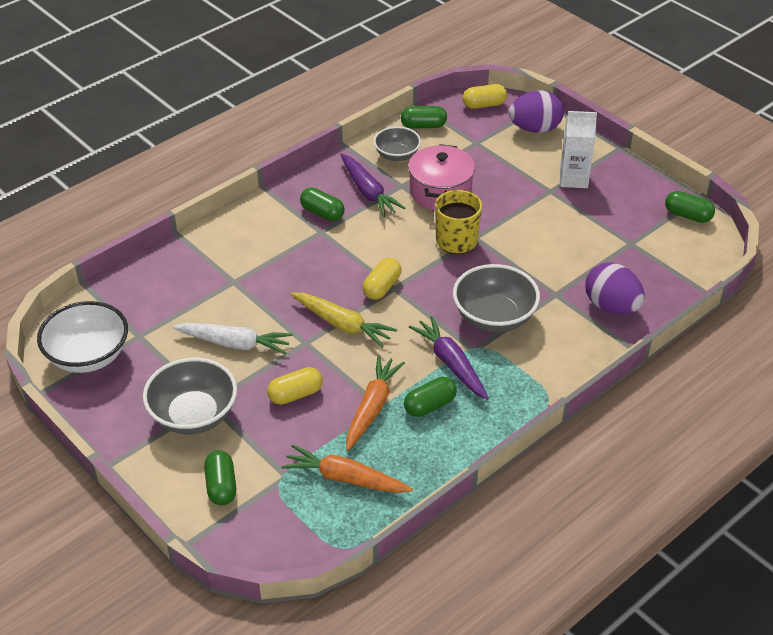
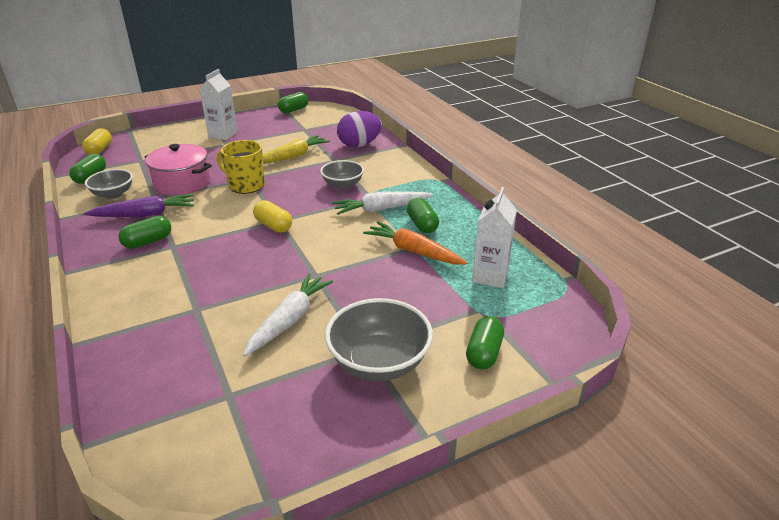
camera: 75 degrees left, 10 degrees down
(88, 356) = (234, 450): white bowl -> none
(221, 486) = (484, 353): green capsule -> green capsule turned 75 degrees counterclockwise
(295, 394) = (379, 290): yellow capsule -> none
(342, 325) = (306, 252): yellow carrot -> yellow carrot (292, 157)
(345, 478) = (490, 276): orange carrot -> white carton
(451, 363) = (381, 209): purple carrot -> white carrot
(494, 317) = (342, 185): grey bowl -> grey bowl, size x0.63
(535, 129) = (153, 137): purple egg -> none

